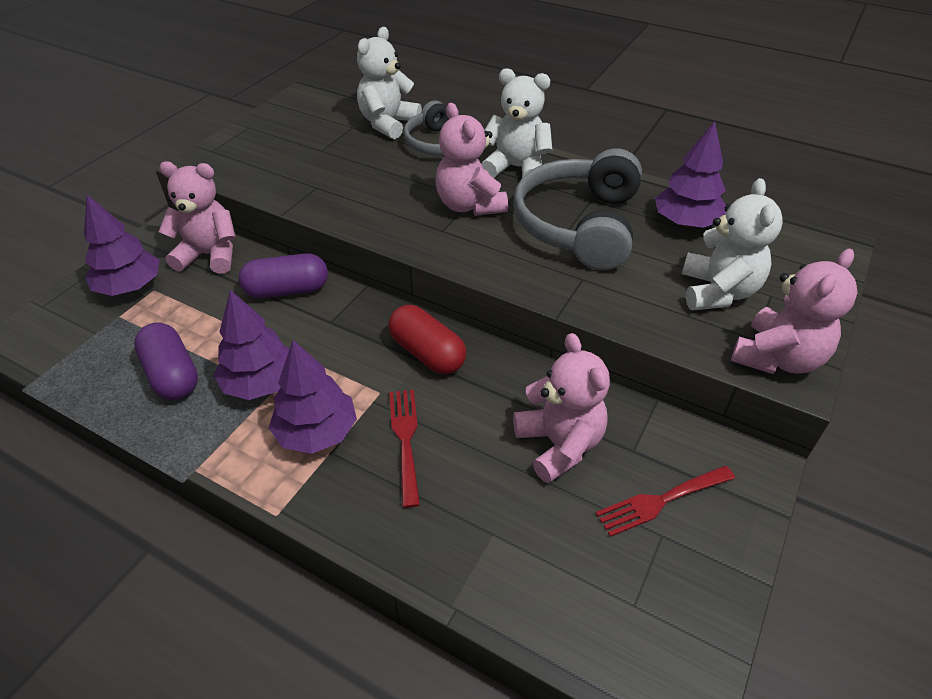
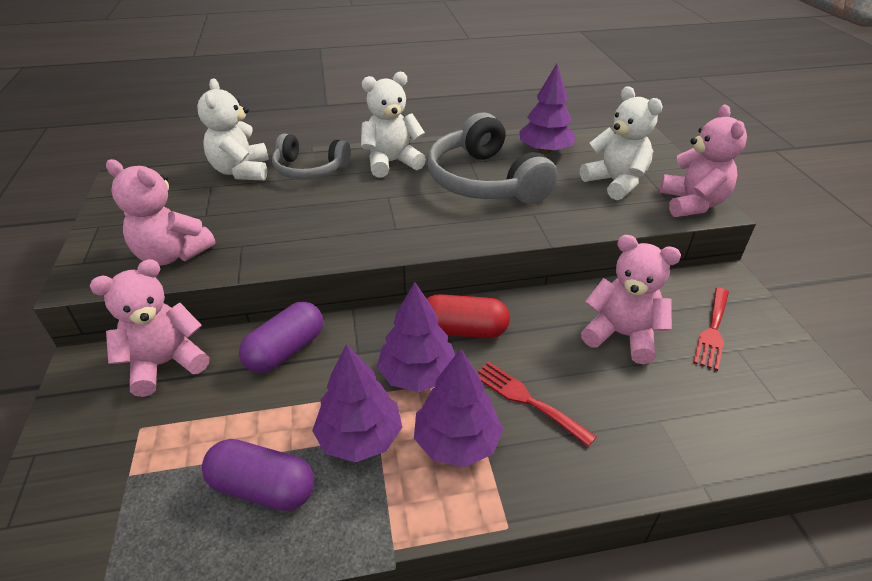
camera: 40 degrees left, 5 degrees down
(130, 287) = (106, 441): purple tree -> purple tree (417, 375)
(469, 205) = (392, 202): pink teddy bear -> pink teddy bear (172, 255)

